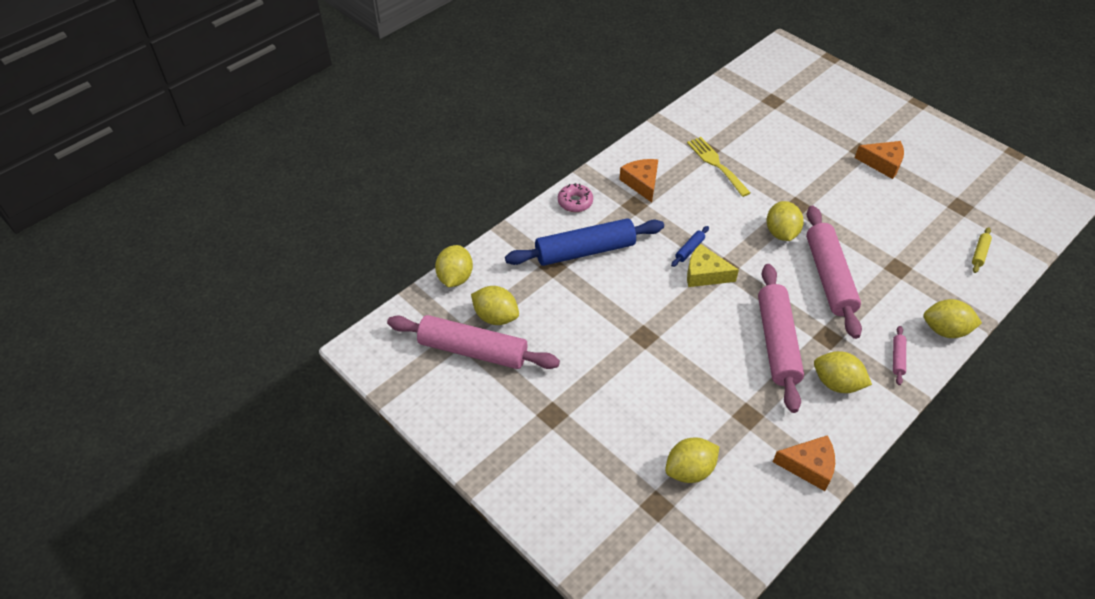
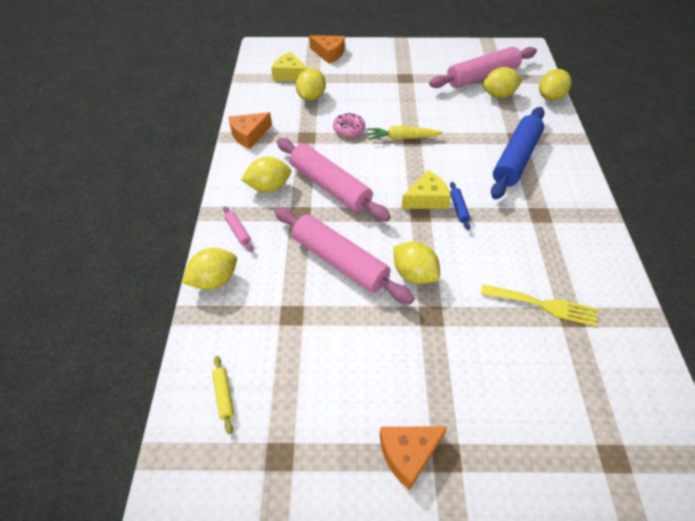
camera: 135 degrees right, 0 degrees up
(455, 278) = (550, 97): yellow lemon -> yellow lemon turned 75 degrees clockwise
(575, 202) = (576, 186): pink donut -> pink donut (349, 129)
(642, 183) = (564, 237): orange cheese -> orange cheese (329, 53)
(654, 342) = (402, 138): none -> yellow carrot
(679, 533) = (290, 75): none -> yellow cheese

